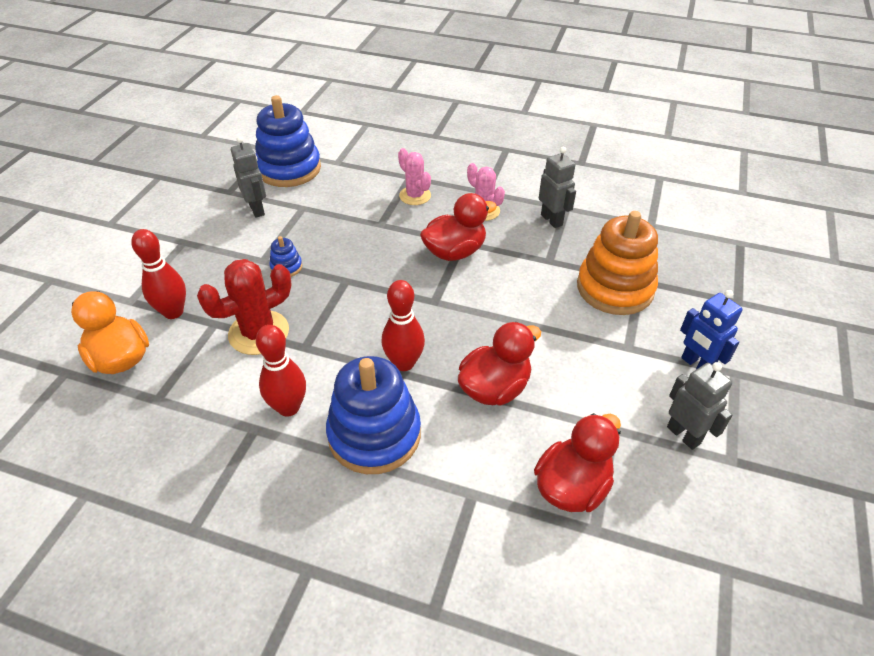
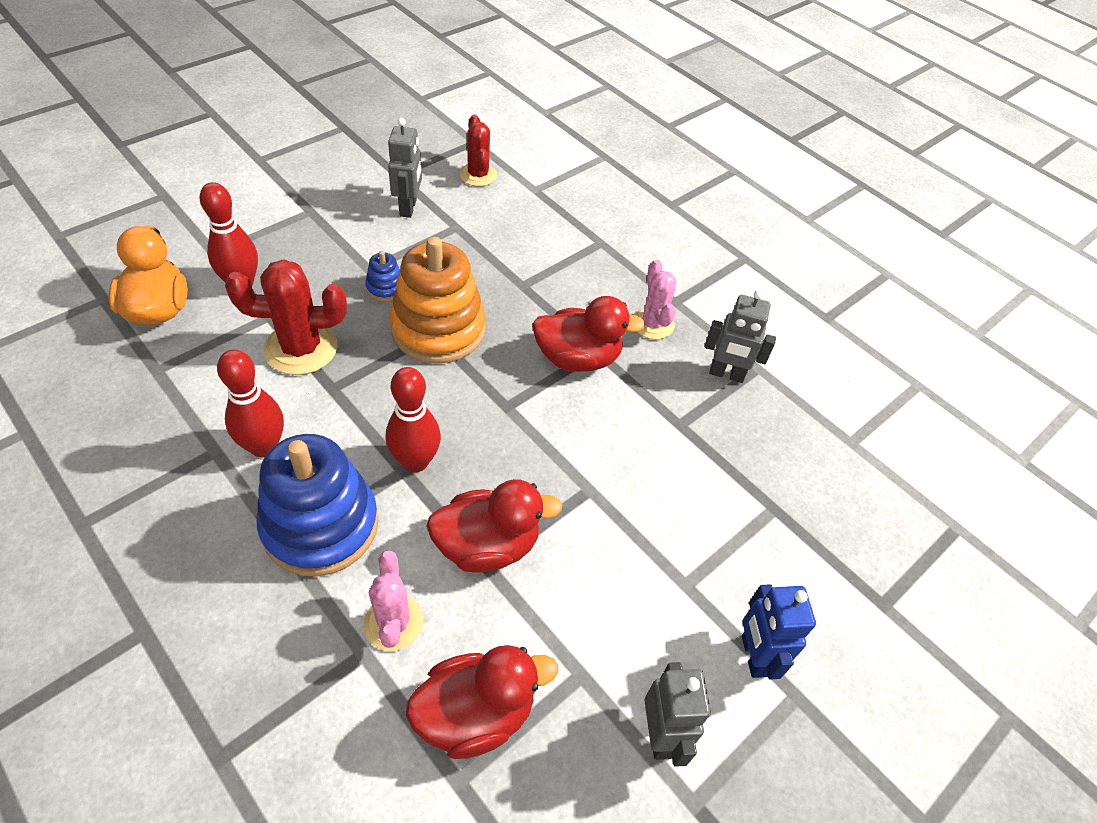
camera: 25 degrees right, 5 degrees up
(289, 169) = (478, 175): blue stacking toy -> red cactus
(415, 196) = (588, 268): pink cactus -> pink cactus (393, 623)
(552, 220) = (726, 374): grey robot -> grey robot turned 105 degrees clockwise
(615, 288) = (732, 501): orange stacking toy -> orange stacking toy (438, 329)

